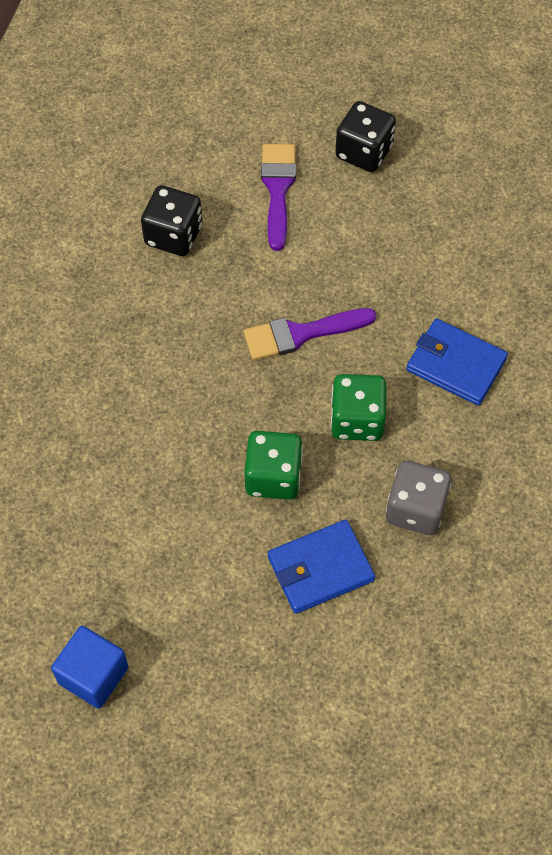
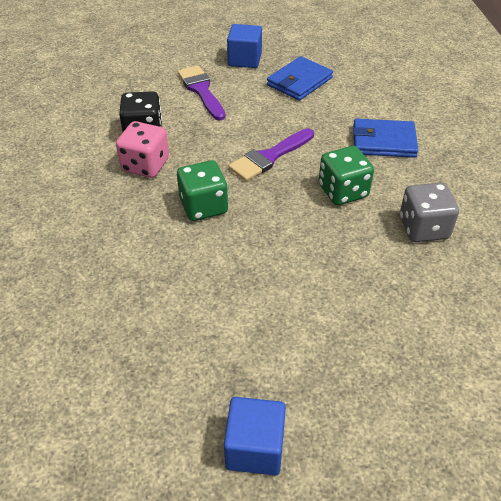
camera: 25 degrees left, 15 degrees down
(152, 289) = (145, 165): none -> pink dice
(273, 477) = (308, 244): green dice -> green dice (203, 206)
(320, 568) = (386, 290): blue wallet -> blue wallet (299, 81)
(364, 152) = (244, 59): black dice -> blue cube

